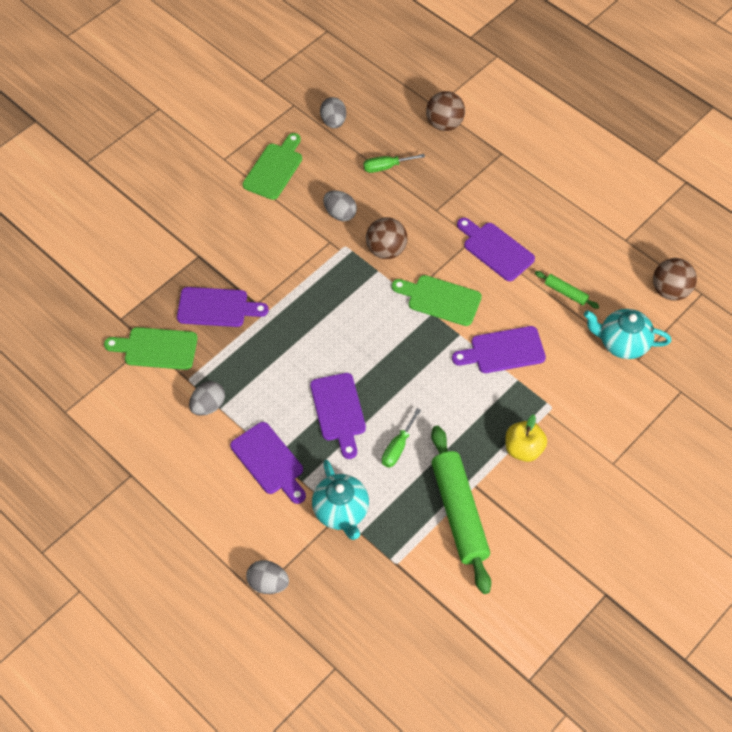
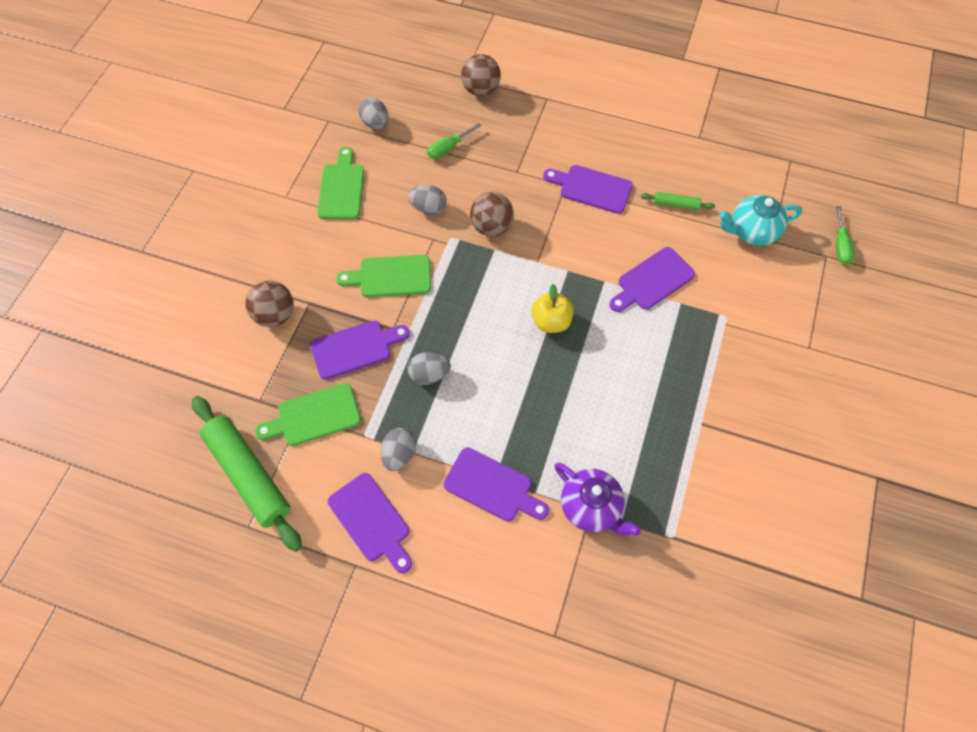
camera: 25 degrees left, 5 degrees up
(268, 583) = (560, 619): grey egg -> grey egg (429, 375)
(338, 411) = (532, 404): purple cutting board -> purple cutting board (371, 521)
(341, 511) = (591, 507): turquoise teapot -> purple teapot
(398, 447) = (609, 417): green screwdriver -> green screwdriver (840, 246)
(440, 299) = (568, 254): green cutting board -> green cutting board (390, 276)
(459, 513) = (702, 458): green rolling pin -> green rolling pin (249, 475)
(523, 449) = (724, 368): yellow apple -> yellow apple (551, 321)
(670, 291) = (763, 168): brown ball -> brown ball (275, 315)

